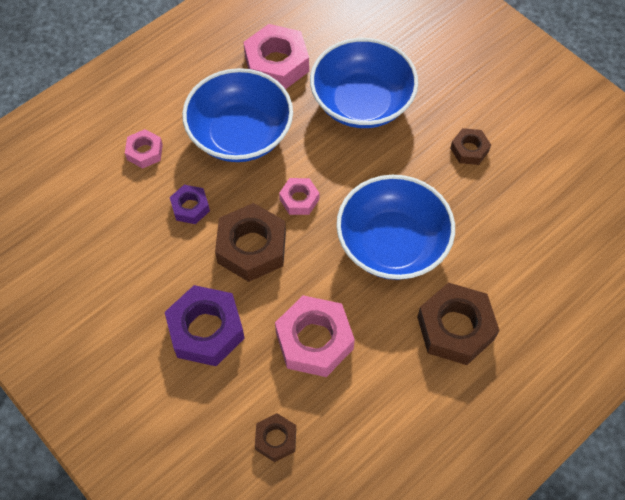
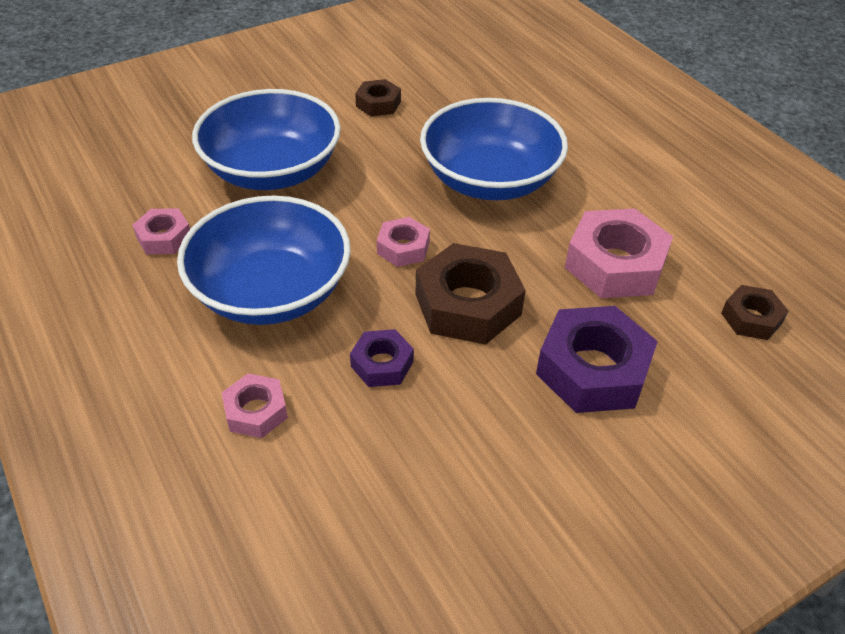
camera: 80 degrees left, 15 degrees down
(276, 64) = (164, 237): pink nut -> pink nut, size x0.54
(455, 328) = (606, 153): brown nut -> none

